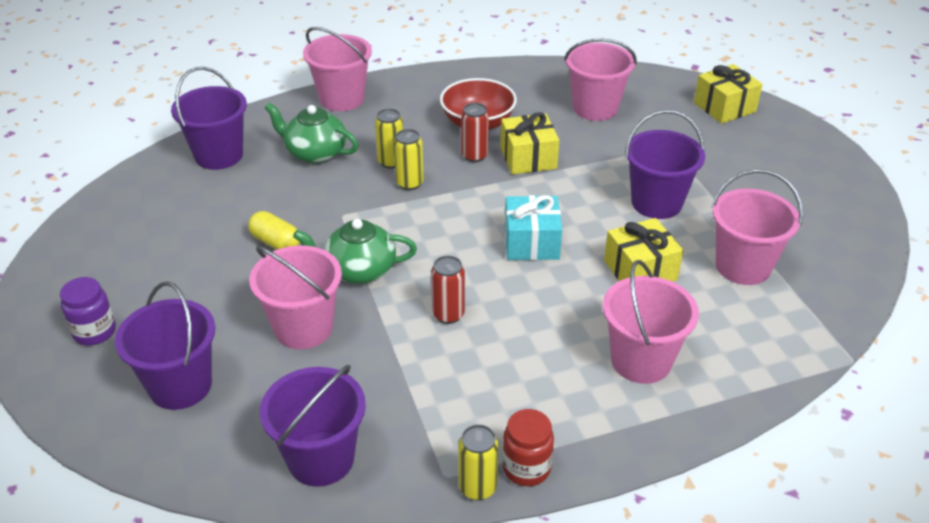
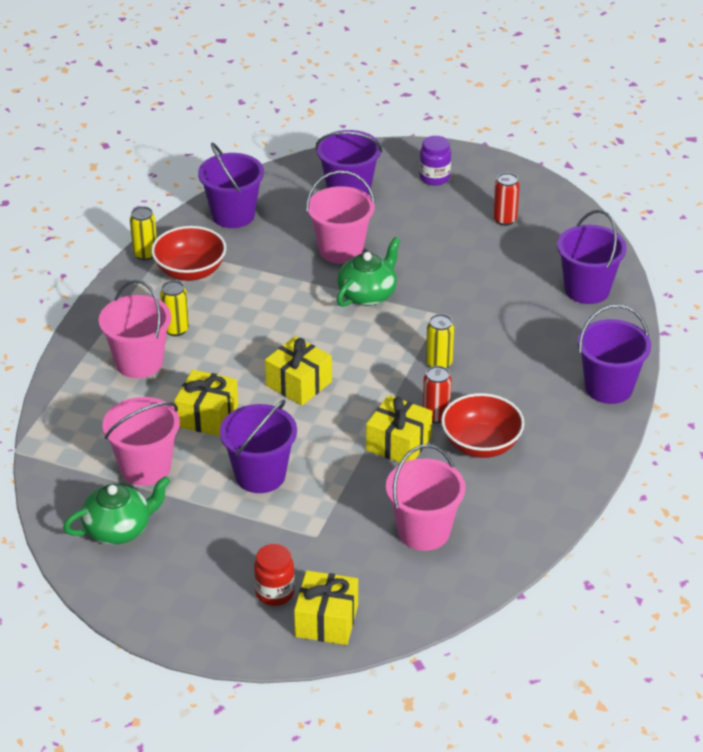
camera: 130 degrees right, 0 degrees up
(276, 242) = (441, 273): yellow capsule -> none
(315, 153) = (537, 336): green teapot -> green teapot (119, 529)
(342, 99) = (608, 387): pink bucket -> purple bucket
(391, 162) = (478, 368): yellow can -> yellow can (176, 329)
(448, 315) = (278, 309): red can -> red can (504, 220)
(464, 423) = (190, 271): none -> red bowl
(526, 468) = (133, 276): red jar -> red jar (275, 593)
(531, 242) = (298, 383): turquoise gift -> yellow gift

